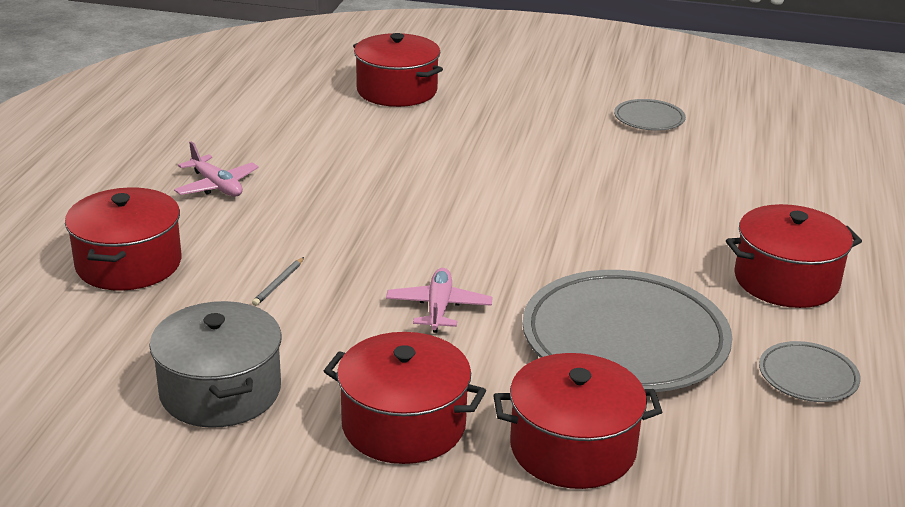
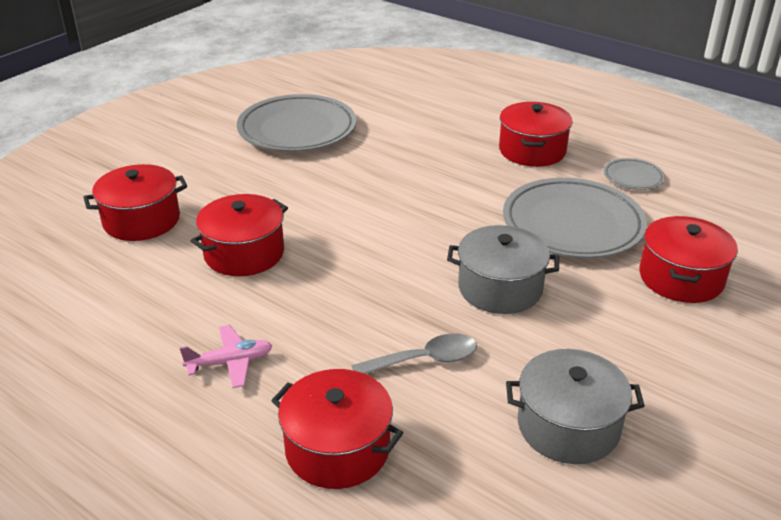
camera: 65 degrees left, 5 degrees up
(278, 283) = (424, 360): grey pencil -> grey spoon
(403, 425) = (638, 341): red pot -> red pot (244, 253)
(438, 308) = (500, 288): pink plane -> grey pot
(649, 119) = (297, 130): grey plate -> grey plate, size x2.17

